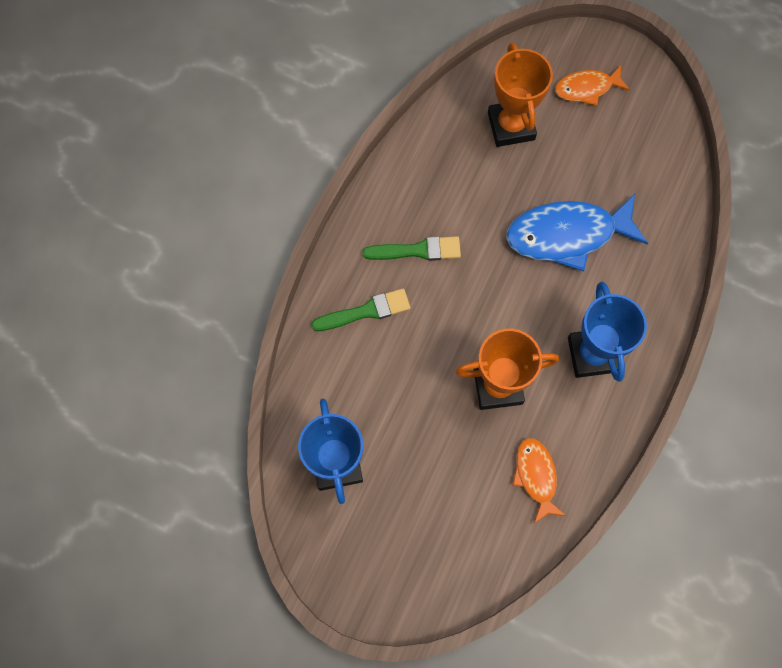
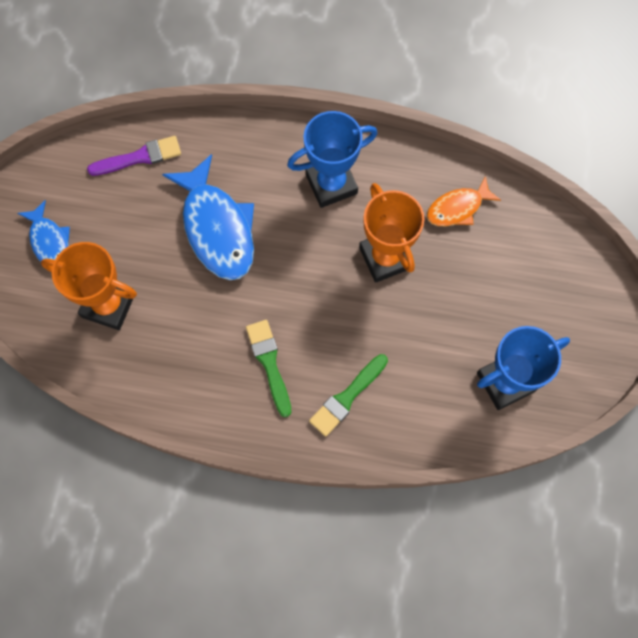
camera: 105 degrees left, 0 degrees up
(365, 311) = (347, 397): green brush -> green brush turned 105 degrees counterclockwise
(511, 126) = (108, 305): orange trophy -> orange trophy turned 45 degrees clockwise
(586, 88) = (50, 241): orange fish -> blue fish
(660, 180) = (139, 157): none -> purple brush

